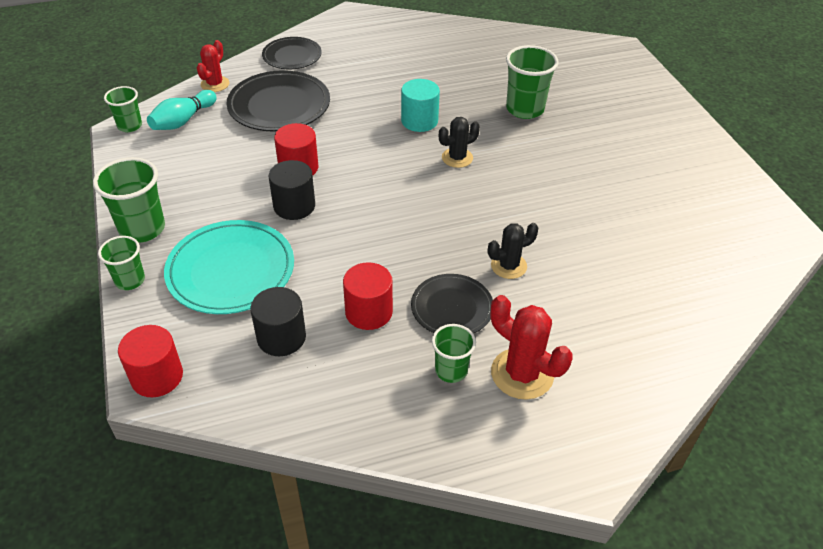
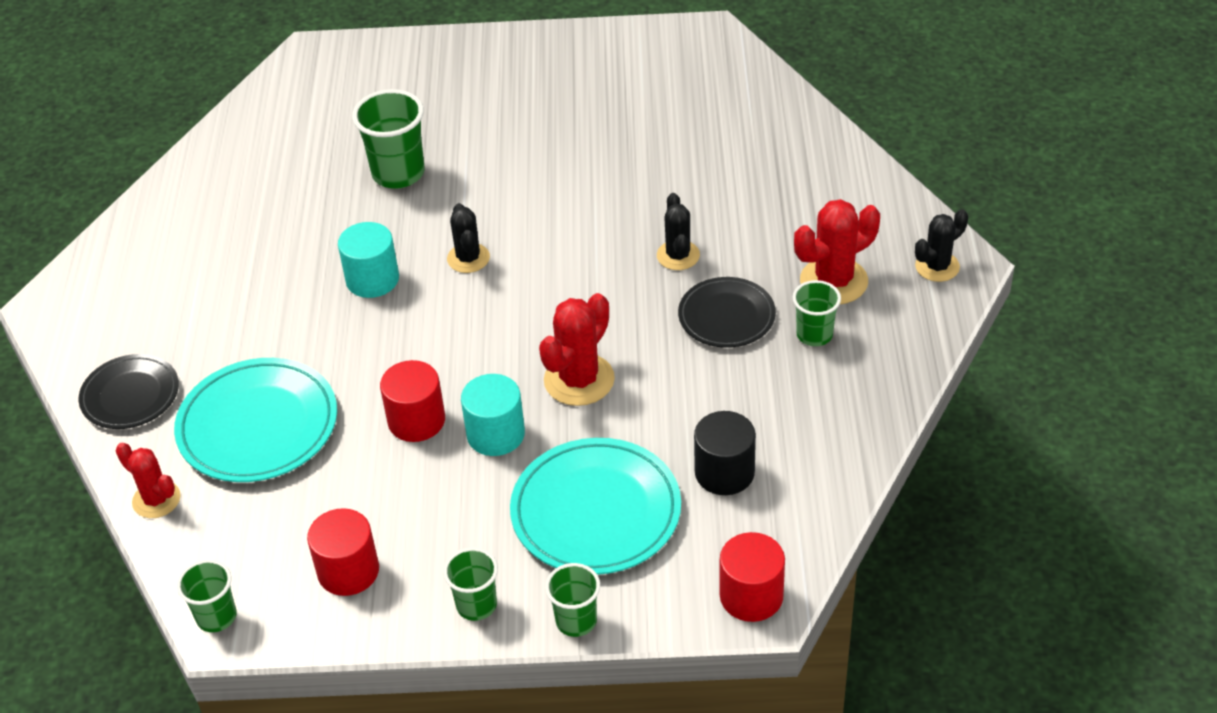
camera: 70 degrees left, 0 degrees up
(142, 229) = (476, 605): green cup -> green cup, size x0.61
(183, 120) = (237, 546): turquoise bowling pin -> none
(279, 106) = (258, 425): black plate -> turquoise plate
(294, 206) = (495, 434): black cylinder -> turquoise cylinder
(356, 236) = (579, 380): none -> red cactus
(368, 312) = (709, 388): red cylinder -> red cylinder (348, 571)
(576, 453) = (937, 266): none -> black cactus

